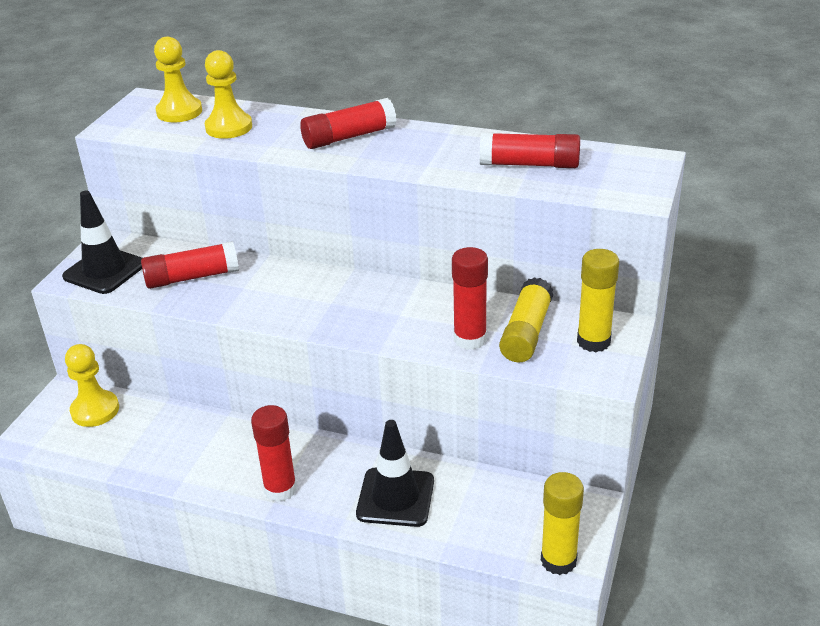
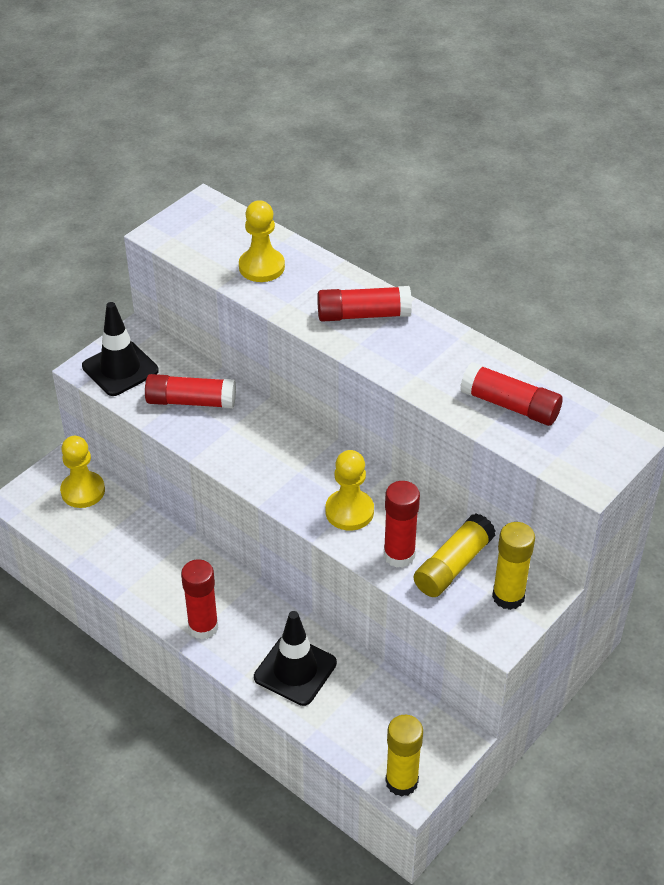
camera: 20 degrees right, 10 degrees up
(179, 112) = (227, 231): yellow pawn -> yellow pawn (349, 511)

